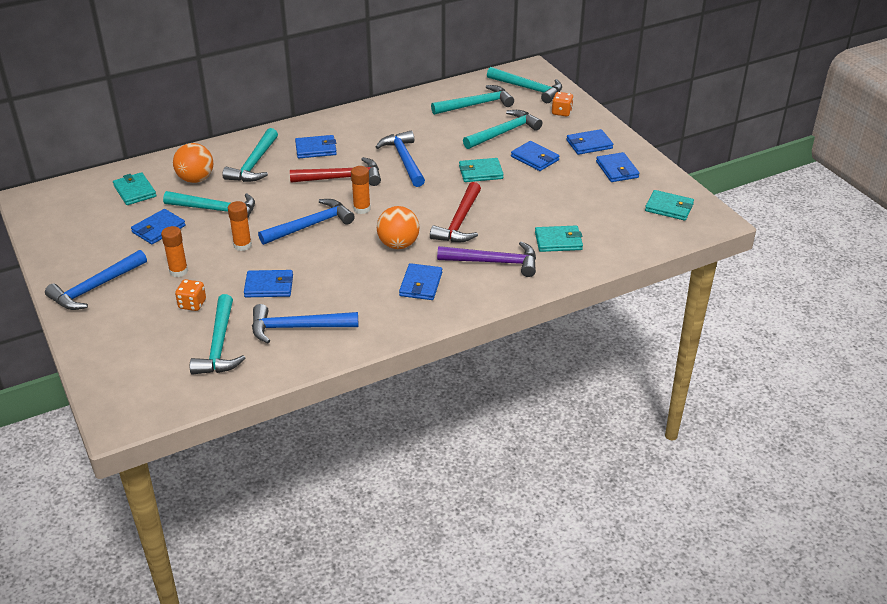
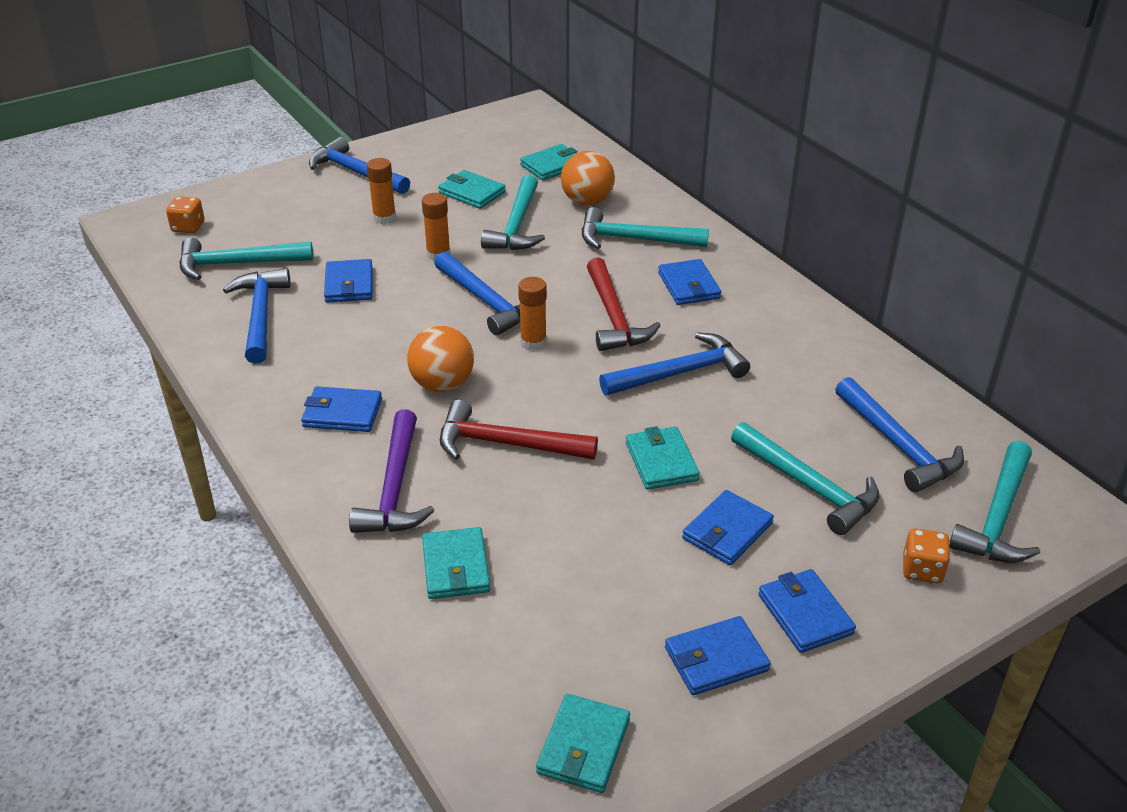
camera: 85 degrees right, 0 degrees up
(158, 229) = (472, 193): blue wallet -> turquoise wallet
(192, 304) = (318, 236): orange dice -> orange dice (188, 227)
(476, 105) = (898, 445): turquoise hammer -> blue hammer

